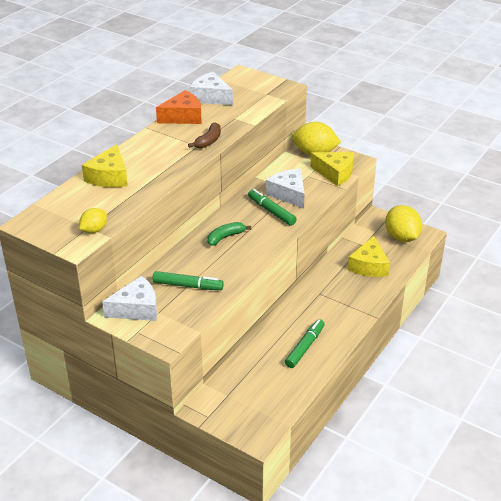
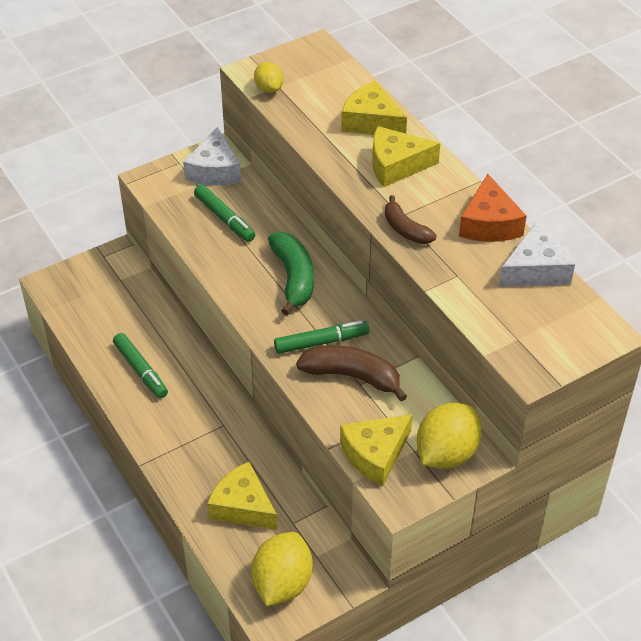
camera: 115 degrees right, 10 degrees up
(150, 157) = (396, 165): none -> yellow cheese
(187, 285) = (224, 218): green marker -> green marker turned 75 degrees counterclockwise
(225, 237) = (293, 278): green banana -> green banana, size x1.56
(288, 194) = (352, 376): white cheese -> brown banana
(401, 237) = (282, 583): yellow lemon -> yellow lemon turned 75 degrees counterclockwise

